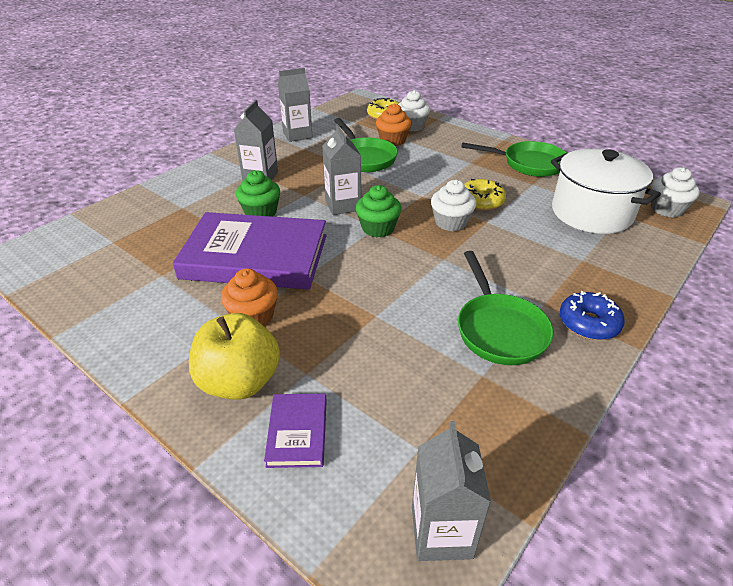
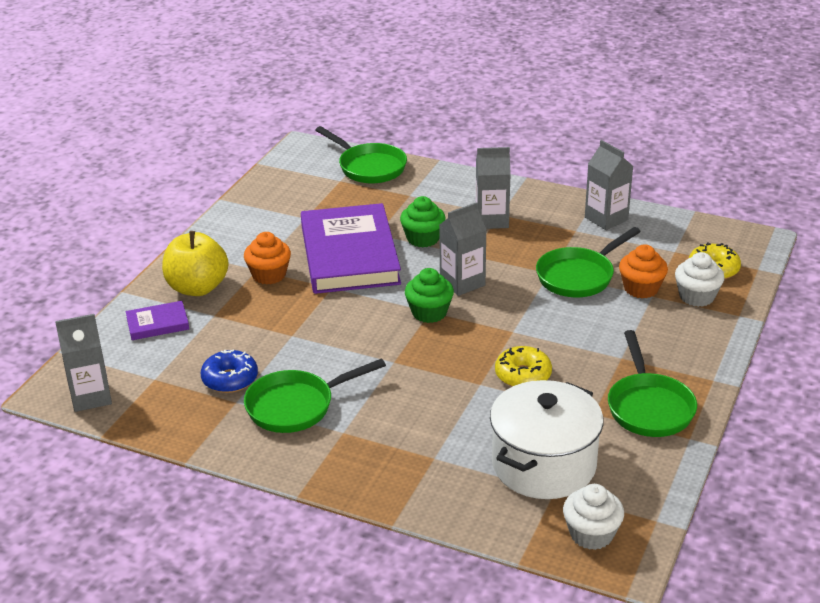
camera: 75 degrees right, 5 degrees down
(107, 221) = (369, 167): none -> green pan
(451, 222) = (465, 358): white cupcake -> none
(588, 323) = (323, 461): blue donut -> blue donut (230, 379)

